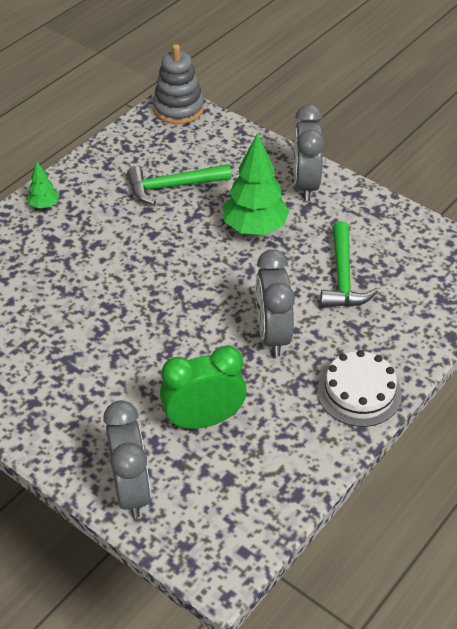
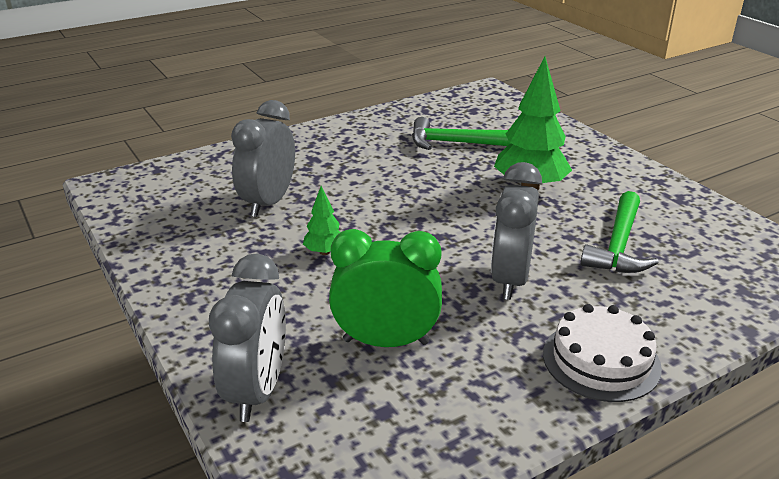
camera: 20 degrees right, 15 degrees down
(44, 205) = (322, 135): green tree -> green tree (324, 252)
(178, 109) = (491, 94): grey stacking toy -> none
(305, 184) = (601, 164): grey clock -> grey clock (268, 202)

